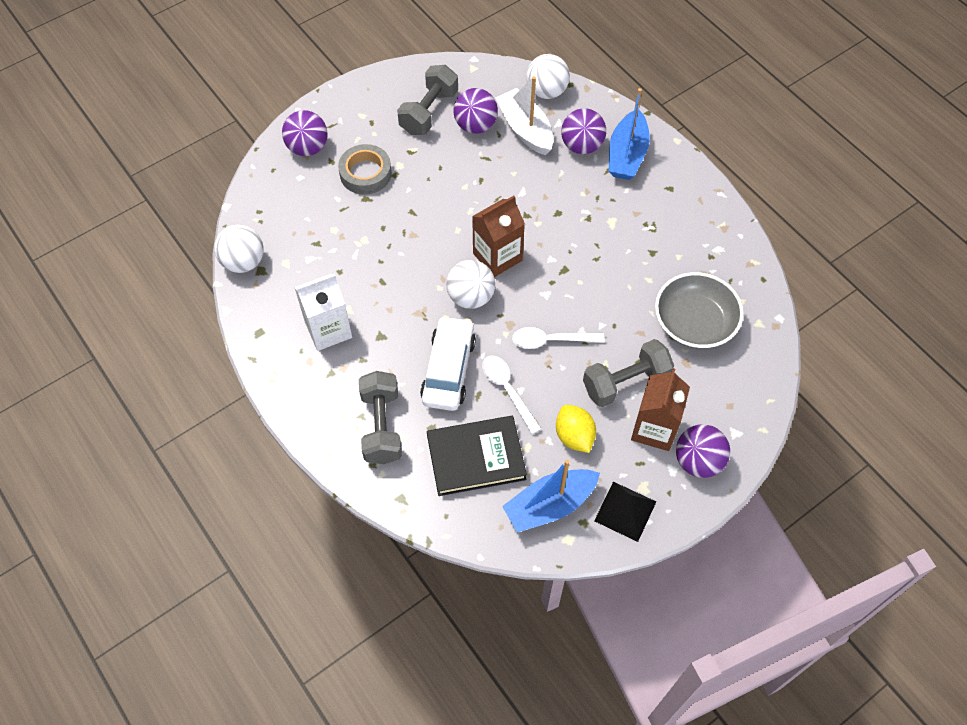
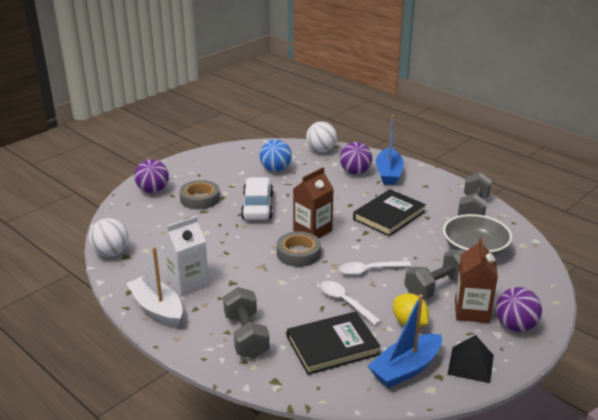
camera: 10 degrees left, 30 degrees down
(429, 112) = (240, 166): grey dumbbell -> grey dumbbell (473, 209)
(448, 370) = (293, 295): white car -> white car (257, 206)
(470, 297) = (298, 253): white ball -> grey tape
(475, 125) = (275, 169): purple ball -> blue ball
(525, 129) = (312, 168): white boat -> white boat (157, 309)
(603, 242) = (389, 215): none -> black book

